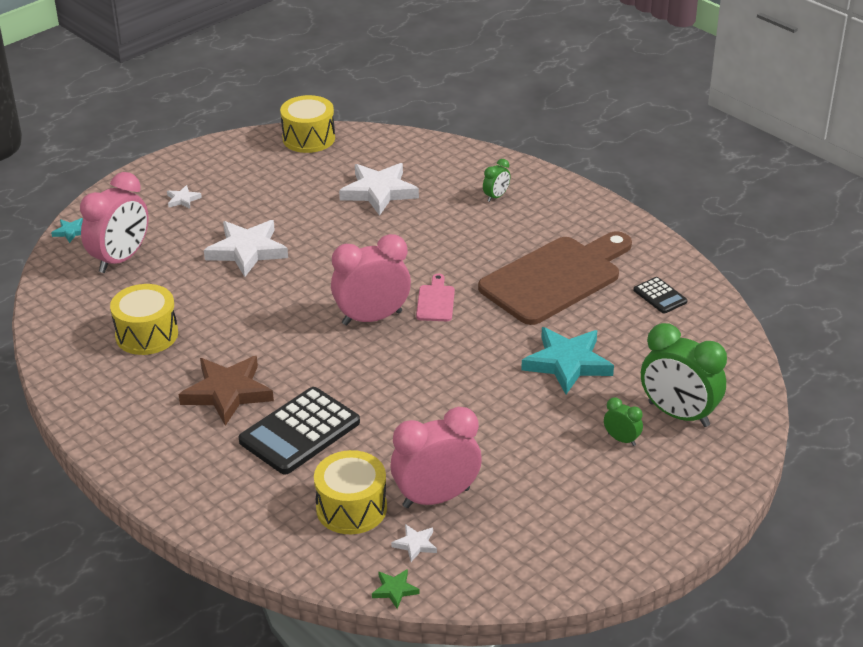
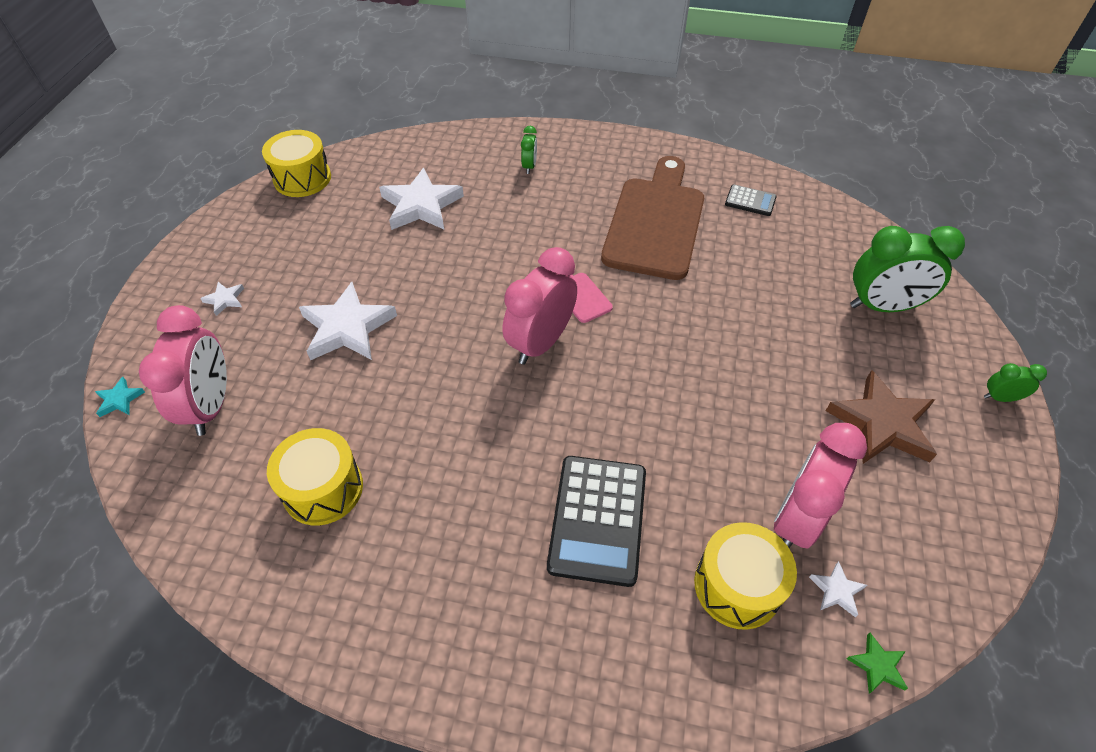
camera: 35 degrees left, 15 degrees up
(227, 393) = (479, 514): brown star -> brown star (882, 423)
(567, 363) = (751, 302): turquoise star -> none
(621, 439) = (870, 356): green clock -> green clock (1000, 398)

